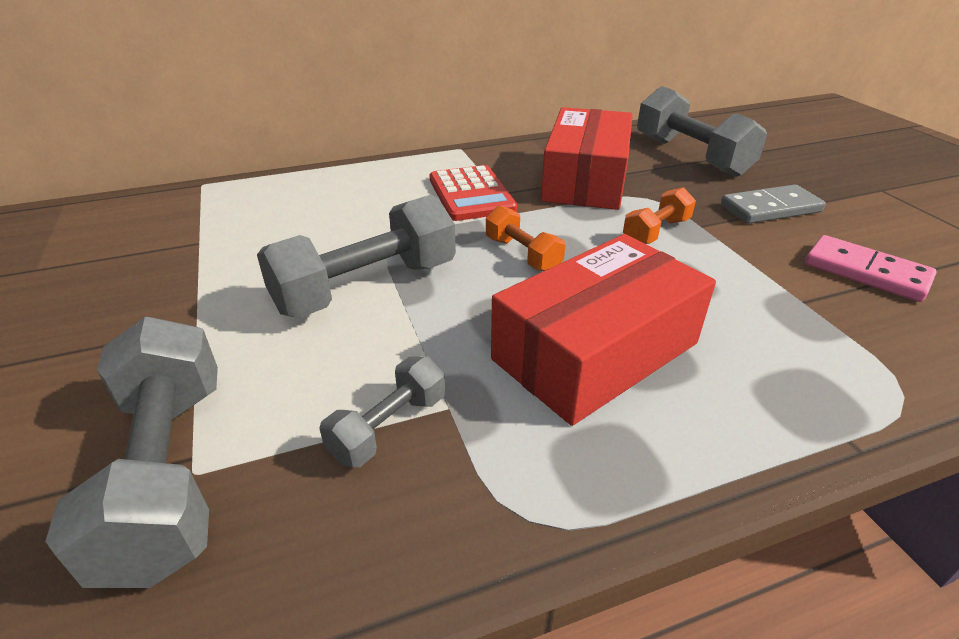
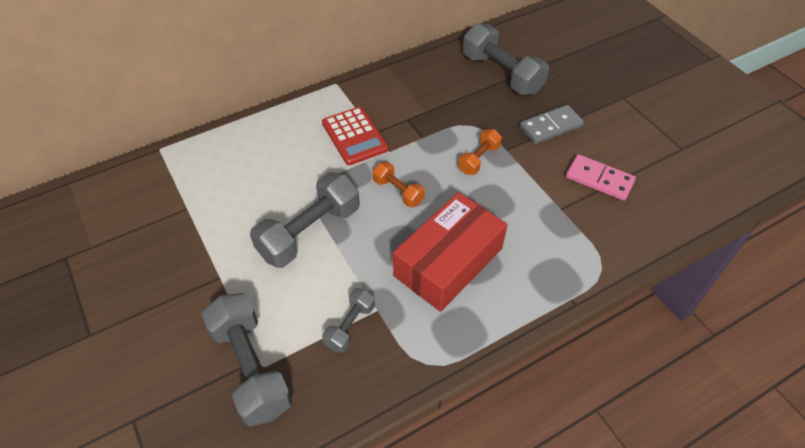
camera: 10 degrees left, 15 degrees up
(585, 179) = (430, 110): red box -> none

